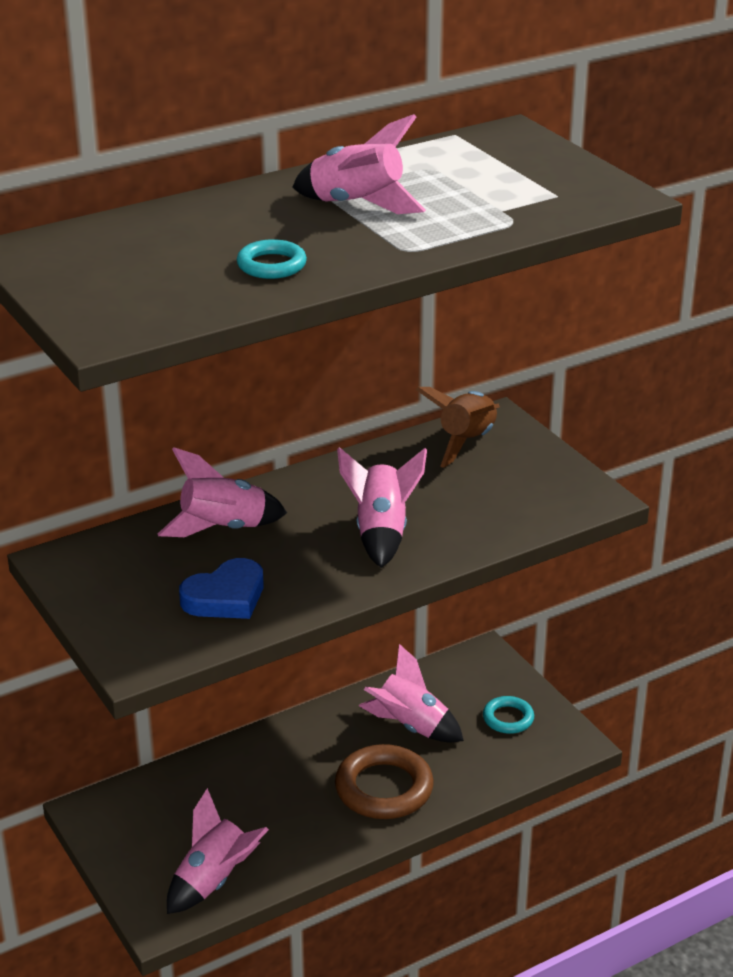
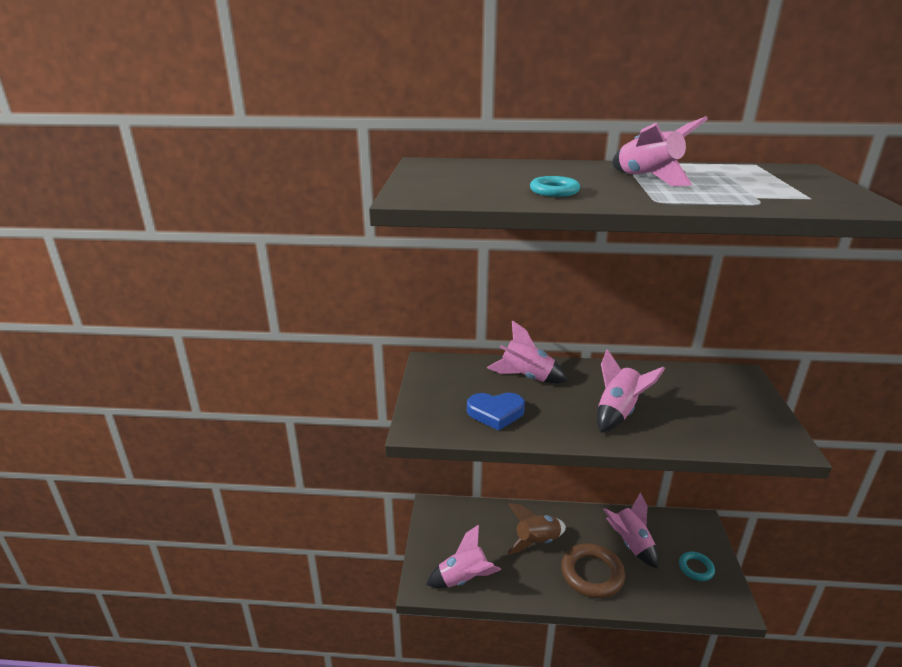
camera: 35 degrees right, 5 degrees down
(466, 442) = (712, 381): brown rocket -> brown rocket (536, 542)

